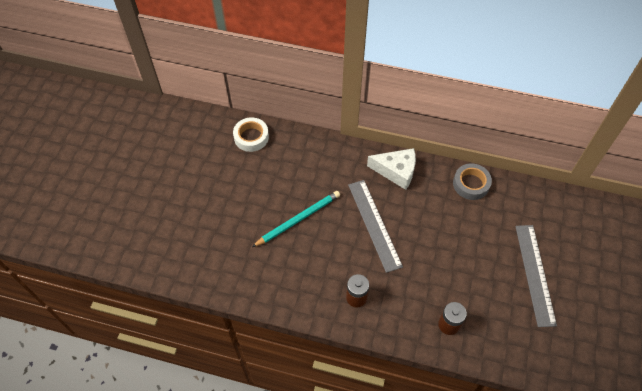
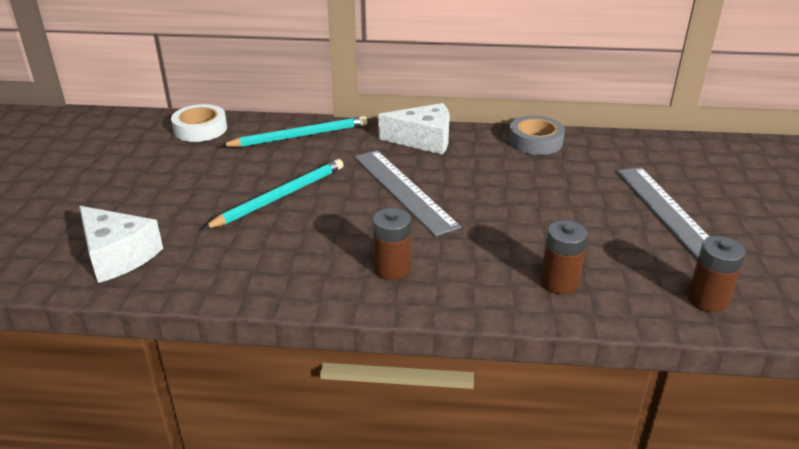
camera: 10 degrees left, 25 degrees down
(204, 260) = (118, 255): none -> white cheese
(315, 155) = (299, 136): none -> turquoise pencil
(528, 353) = (707, 300): none -> brown battery

